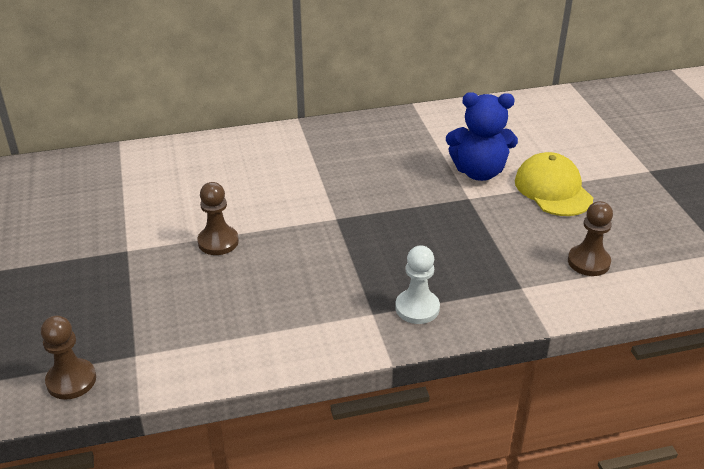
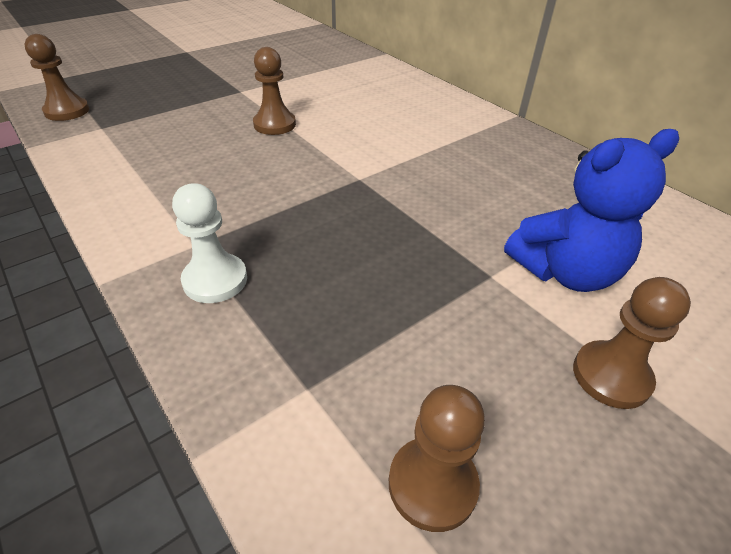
camera: 65 degrees right, 5 degrees up
(479, 172) = (565, 272): blue teddy bear -> blue teddy bear turned 90 degrees counterclockwise
(553, 189) = (611, 376): yellow cap -> brown pawn

